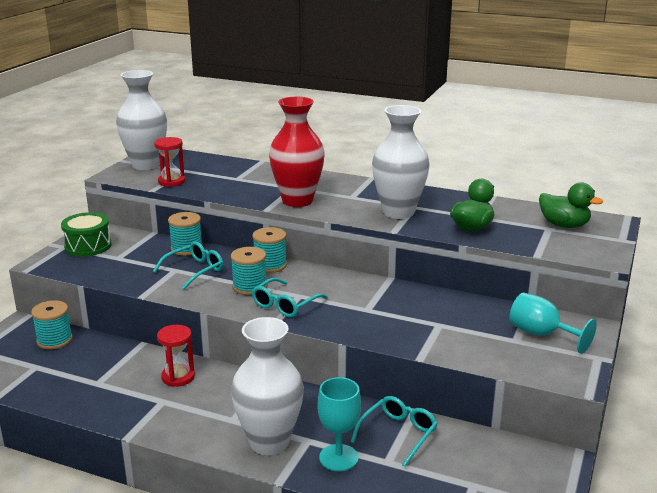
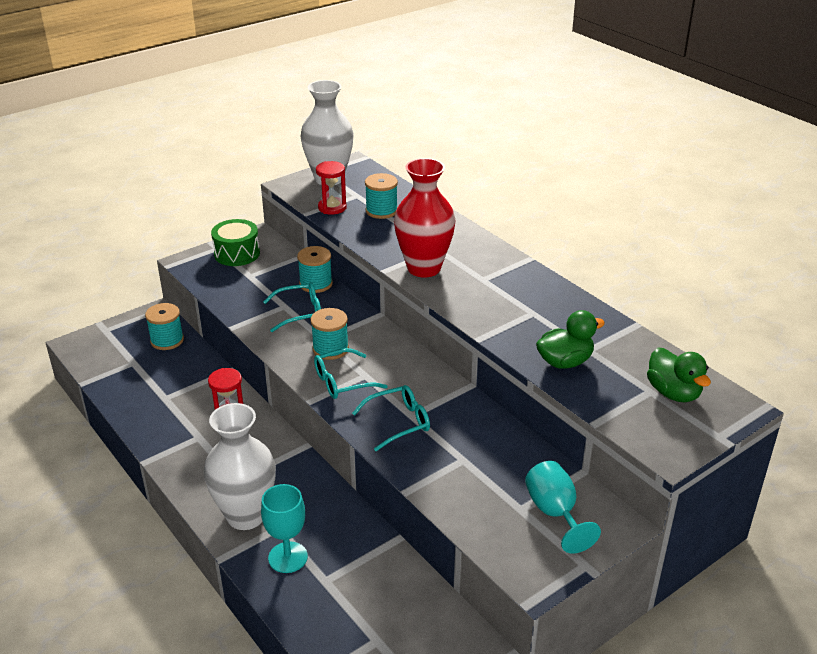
camera: 30 degrees right, 10 degrees up
(270, 265) = (371, 329): turquoise spool -> turquoise spool (381, 211)
(398, 212) = (509, 315): white vase -> none
(398, 434) = (359, 557): turquoise glasses -> turquoise glasses (398, 422)

